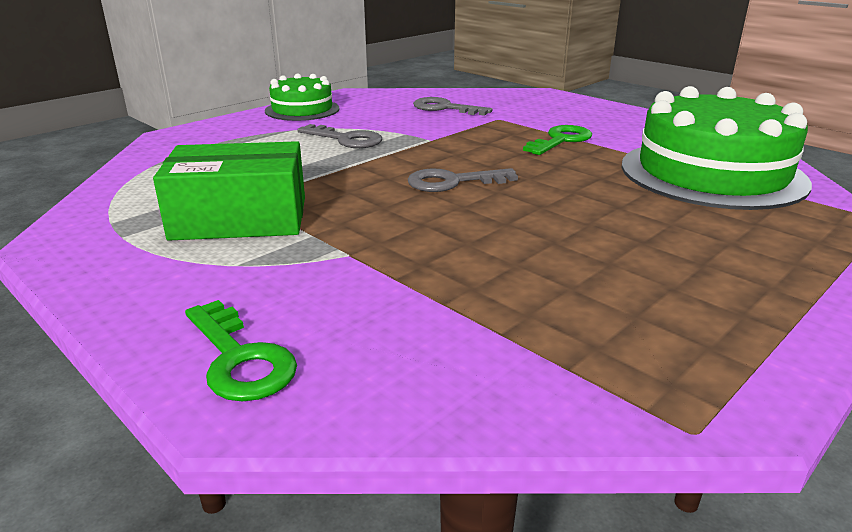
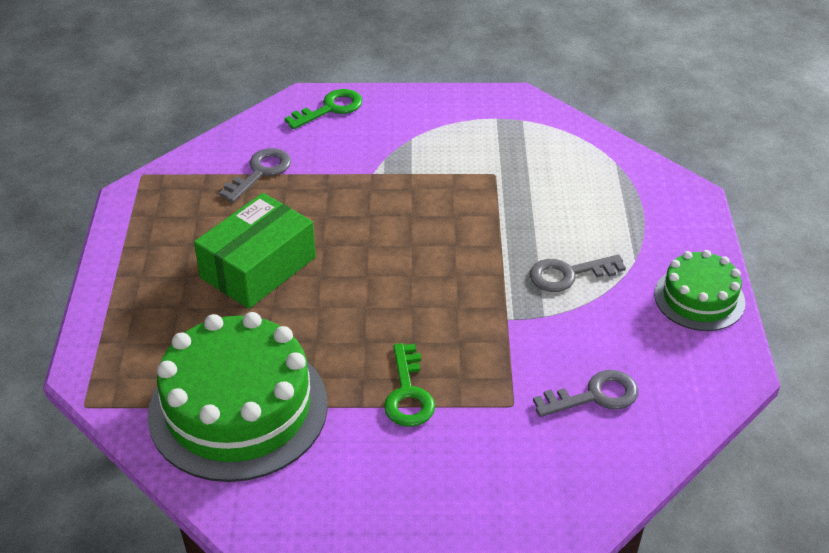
camera: 135 degrees right, 15 degrees up
(239, 359) = (330, 109): green key -> green key turned 135 degrees clockwise
(240, 218) = (469, 160): green box -> green box (258, 267)
(453, 182) = (409, 268): grey key -> grey key (260, 172)

